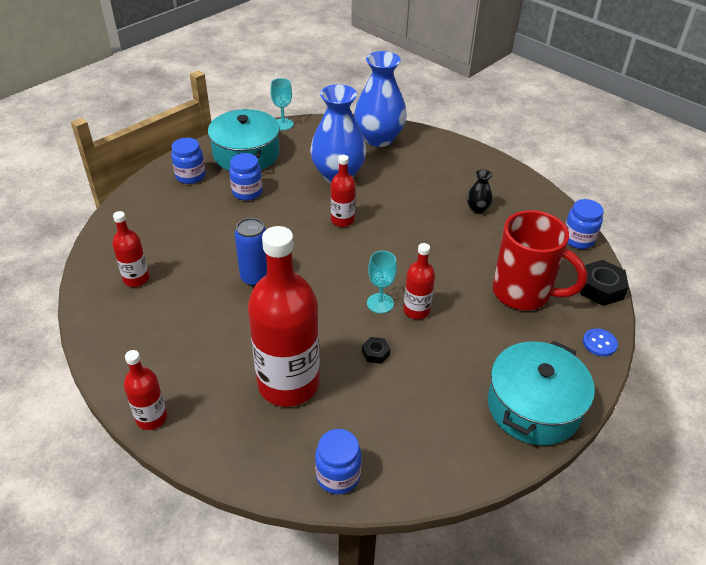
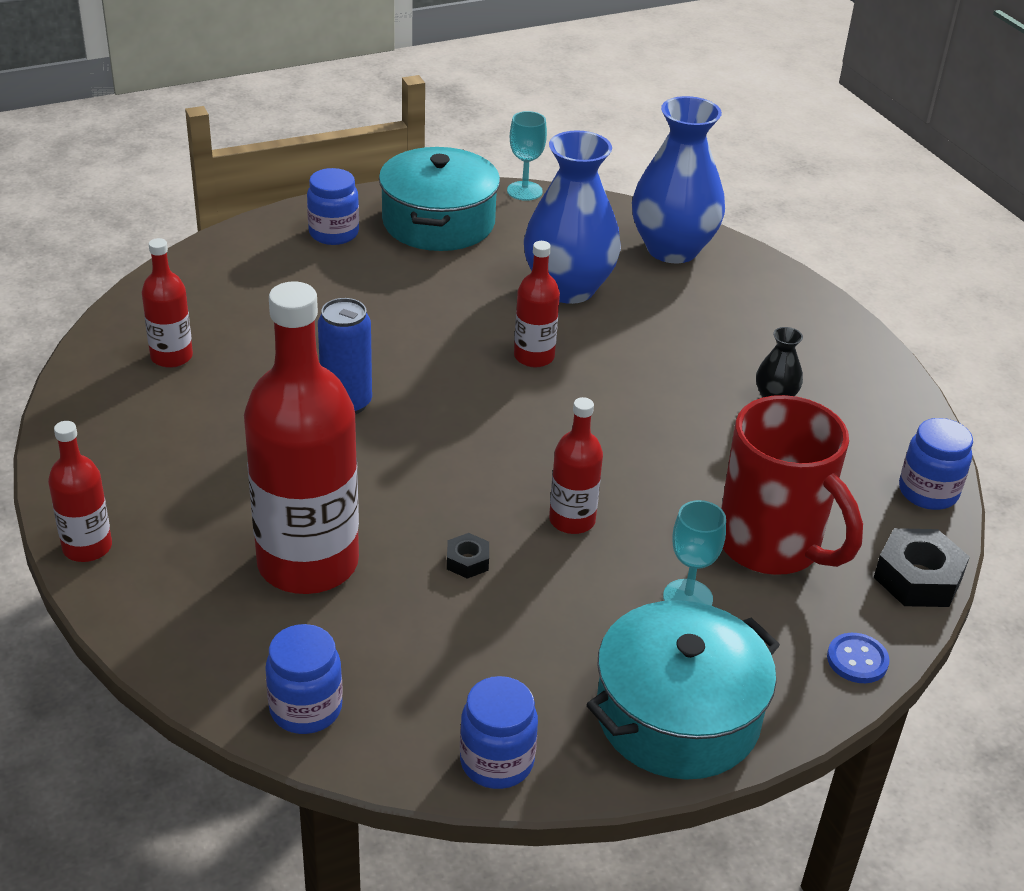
camera: 20 degrees right, 5 degrees down
(247, 192) = (407, 278): blue jar -> blue jar (496, 762)
(380, 303) = (519, 493): turquoise goblet -> turquoise goblet (688, 598)

